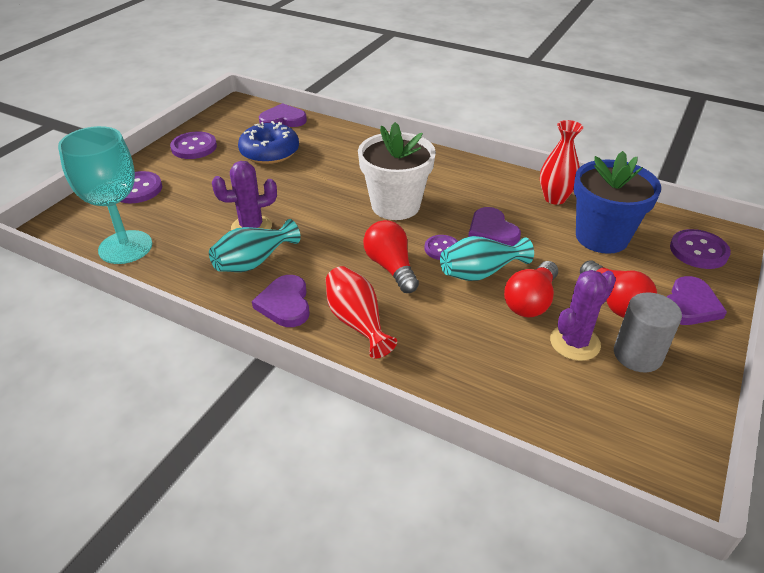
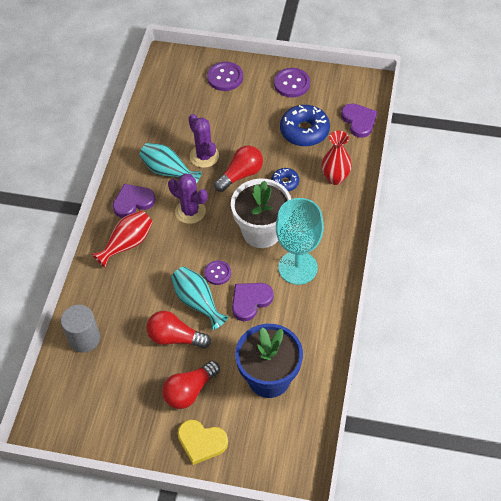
camera: 75 degrees right, 15 degrees up
(125, 247) = (161, 101): turquoise goblet -> turquoise goblet (297, 267)
(334, 177) = (285, 182): none -> blue donut
(391, 267) = (186, 248): red light bulb -> red light bulb (241, 175)
(554, 198) = (314, 339): red vase -> red vase (335, 178)
(575, 342) = (141, 368): purple cactus -> purple cactus (190, 211)
(637, 355) = (139, 407): grey cylinder -> grey cylinder (84, 338)
(690, 305) = (201, 442): purple heart -> yellow heart
(698, 251) = (274, 451): purple button -> none

